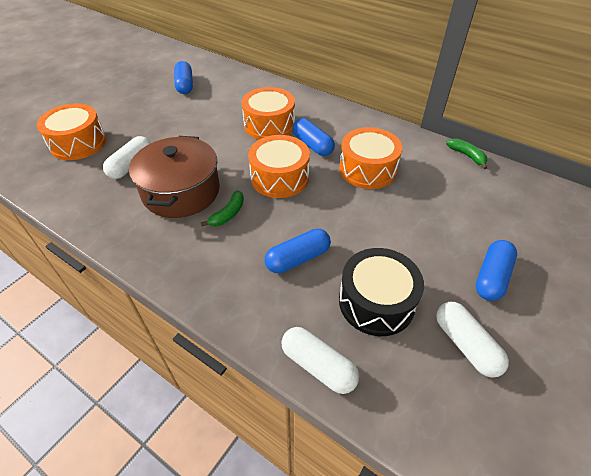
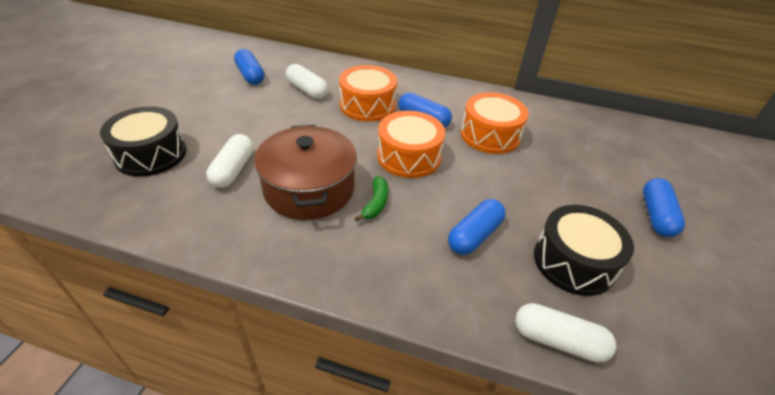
camera: 20 degrees left, 5 degrees down
(78, 143) = (151, 154): orange drum -> black drum
(465, 345) = (673, 283): white capsule -> white capsule (307, 90)
(467, 156) = (570, 109): green banana -> none

